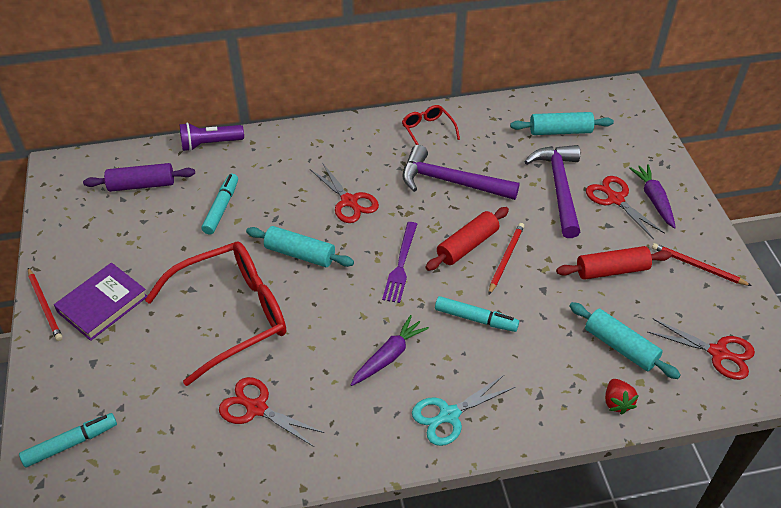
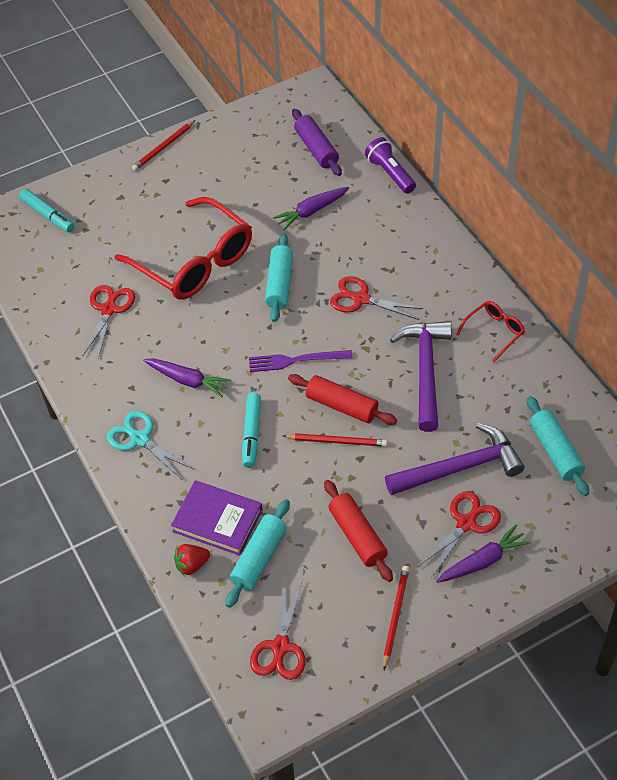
camera: 75 degrees right, 5 degrees up
(102, 304) = (177, 179): purple book -> purple book (217, 520)
(221, 208) = (311, 211): turquoise marker -> purple carrot
(349, 202) = (360, 299): red scissors -> red scissors turned 75 degrees clockwise

